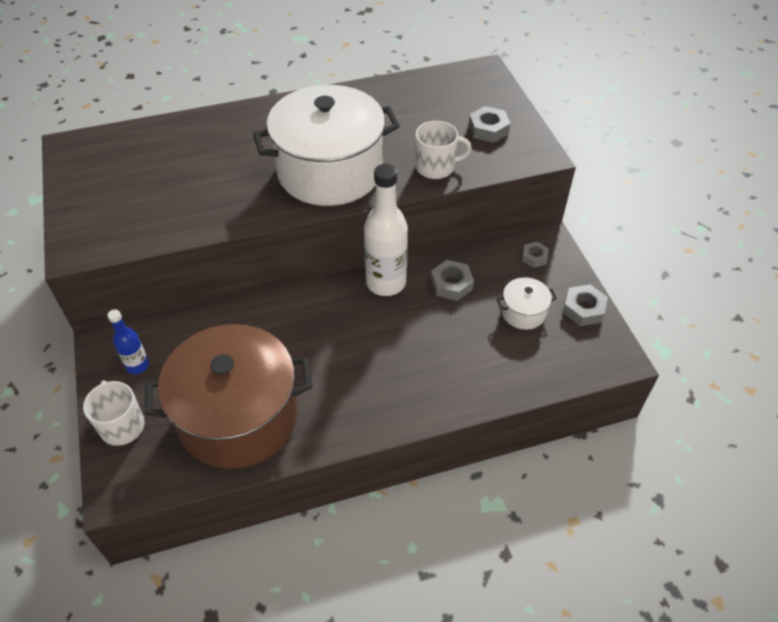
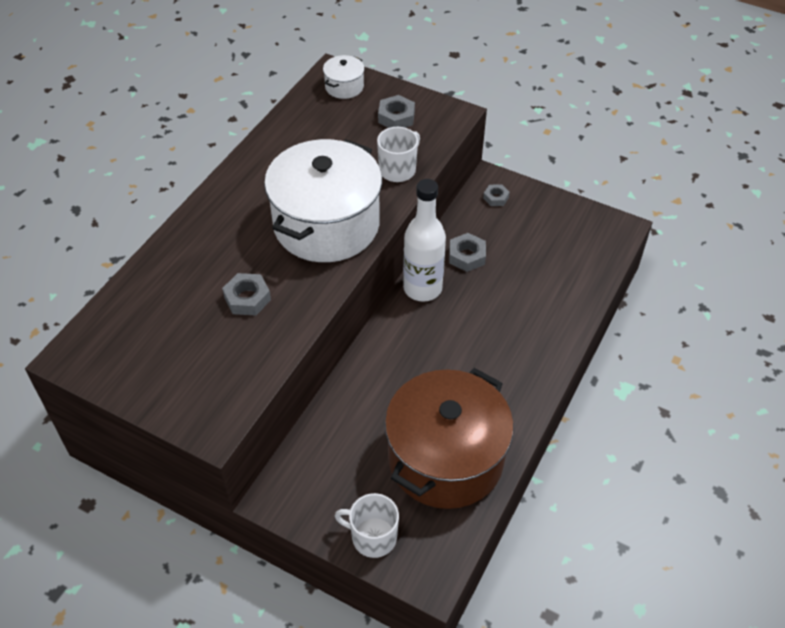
camera: 45 degrees left, 0 degrees up
(137, 365) = (324, 490): blue bottle -> none
(523, 312) = (534, 241): white pot -> white pot (344, 87)
(583, 309) = (565, 211): grey nut -> grey nut (247, 298)

